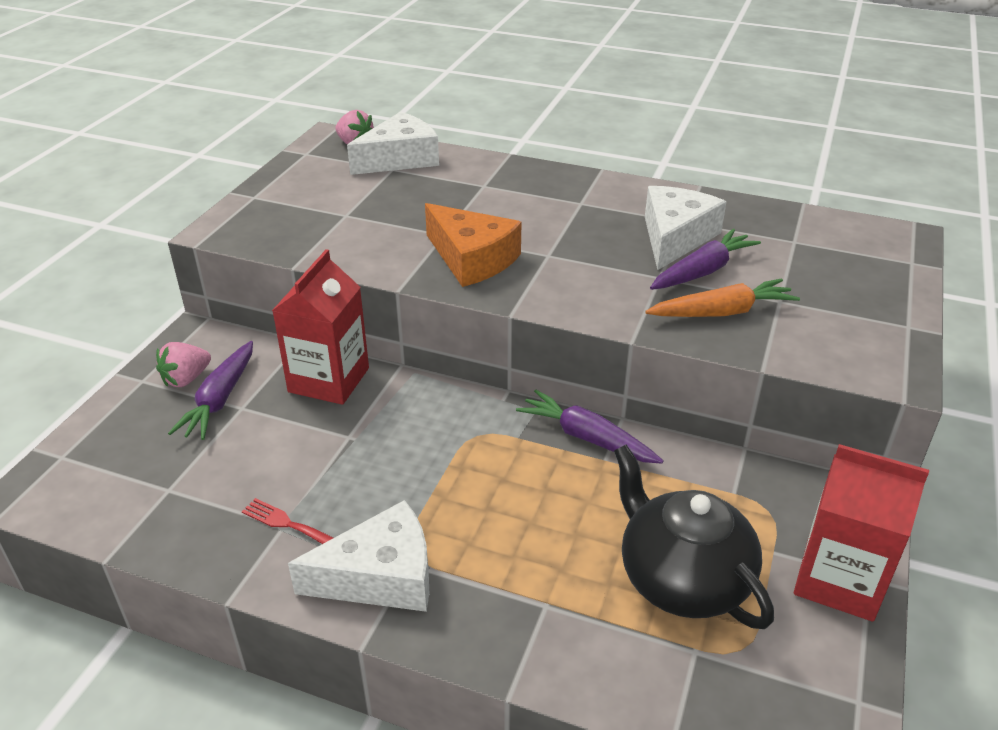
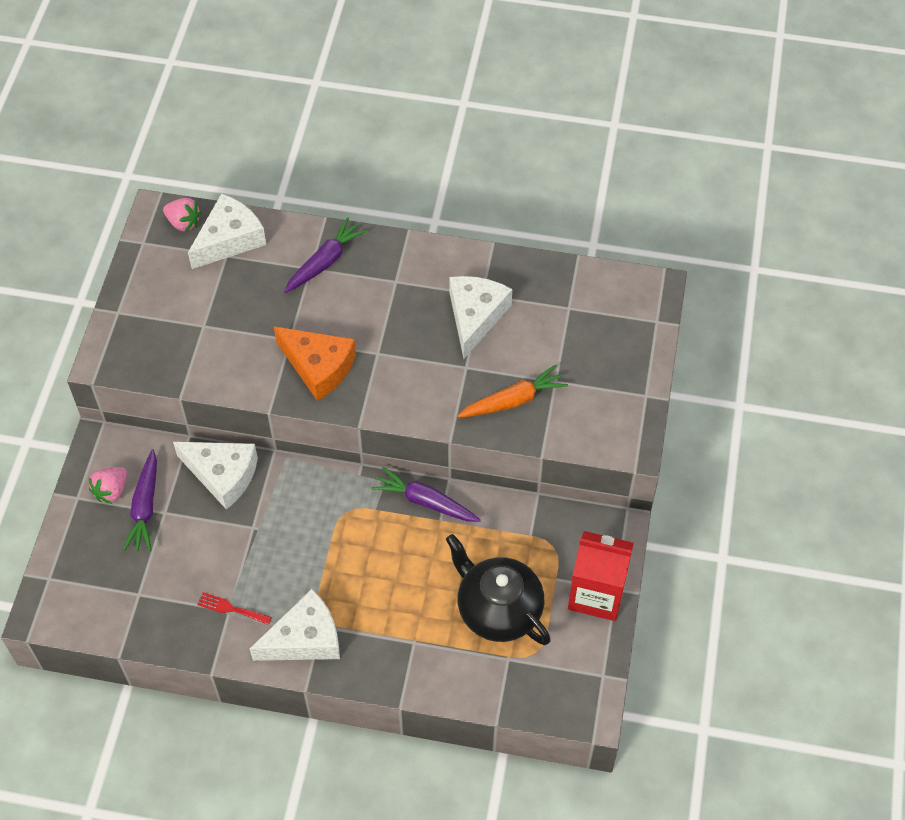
camera: 10 degrees left, 20 degrees up
(329, 380) = (222, 475): red carton -> white cheese
(702, 271) = (498, 356): purple carrot -> purple carrot (324, 262)

